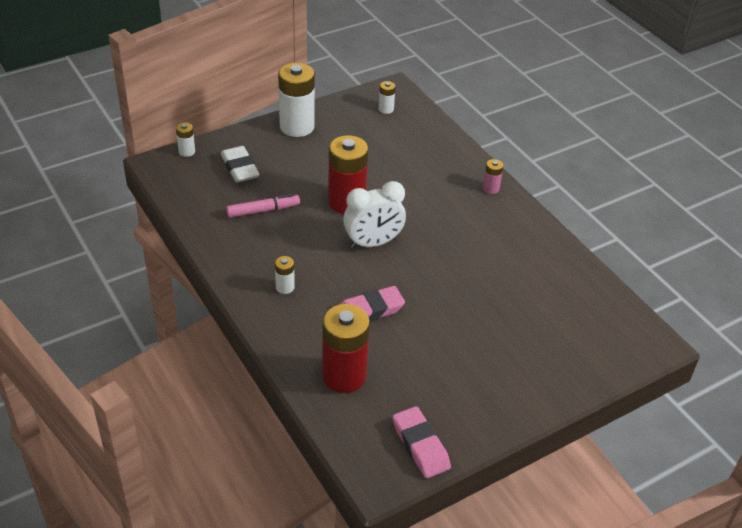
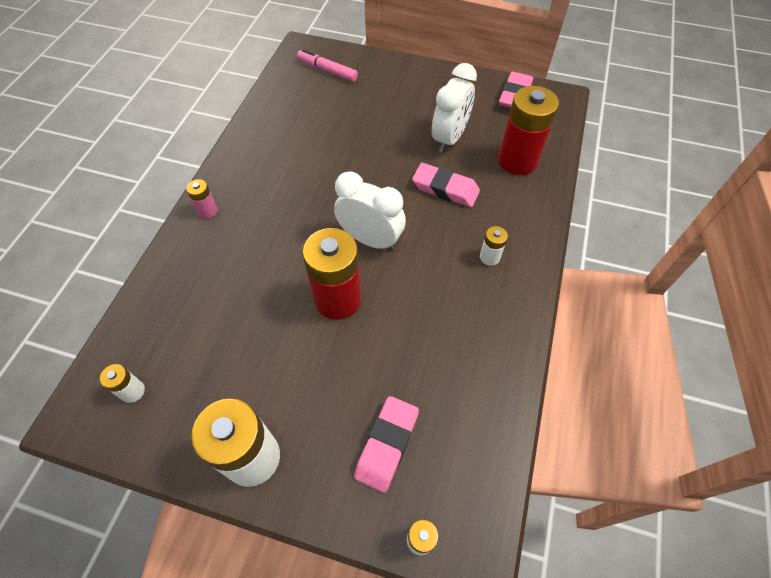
camera: 130 degrees left, 15 degrees up
(240, 168) = (387, 445): white eraser -> pink eraser
(263, 210) = (424, 357): pink marker -> pink marker (327, 71)
(419, 354) = (449, 138): none -> white clock

